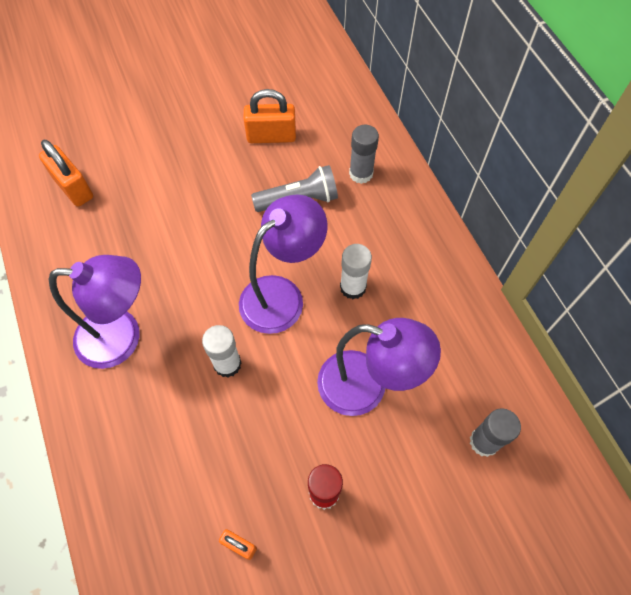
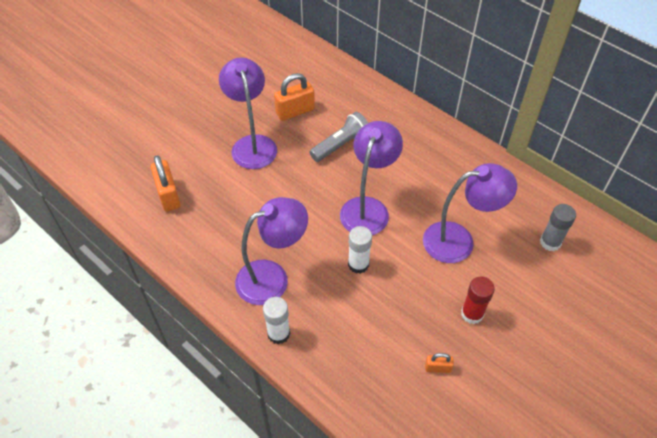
camera: 25 degrees left, 10 degrees down
(73, 187) = (168, 195): orange padlock -> orange padlock turned 45 degrees clockwise
(199, 160) = (252, 144): none -> purple lamp
(353, 287) = (412, 185): white glue stick -> white glue stick (278, 333)
(361, 173) = (372, 114): grey glue stick -> none

